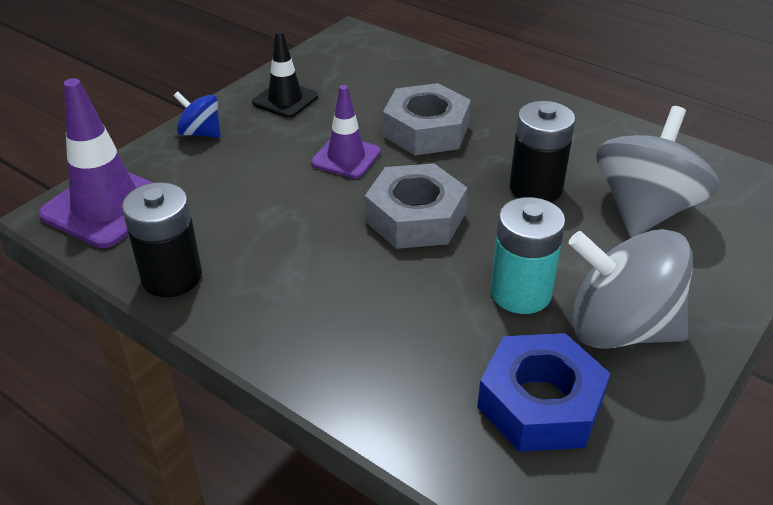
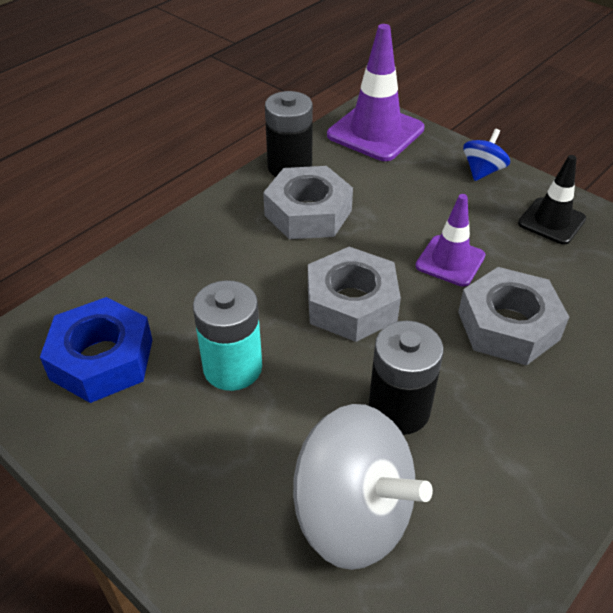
camera: 95 degrees right, 5 degrees up
(269, 255) = (308, 213): none -> grey nut
(620, 328) = (168, 437): grey spinning top -> none

